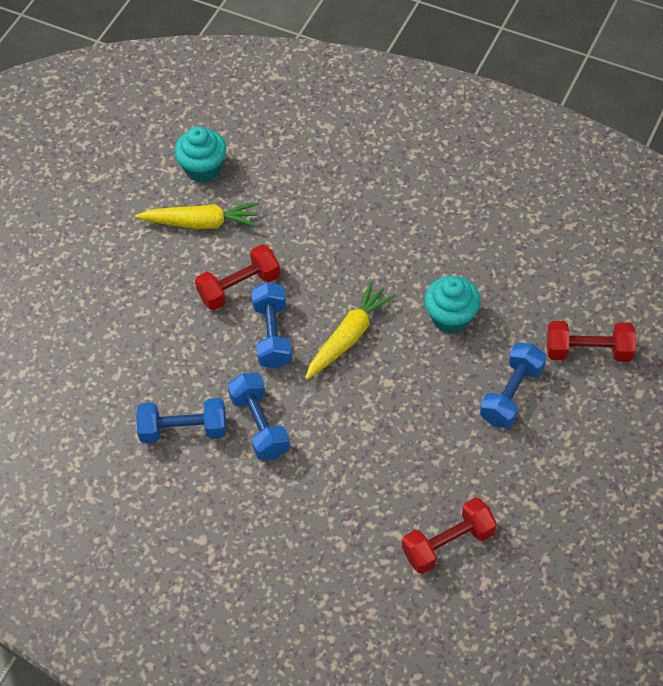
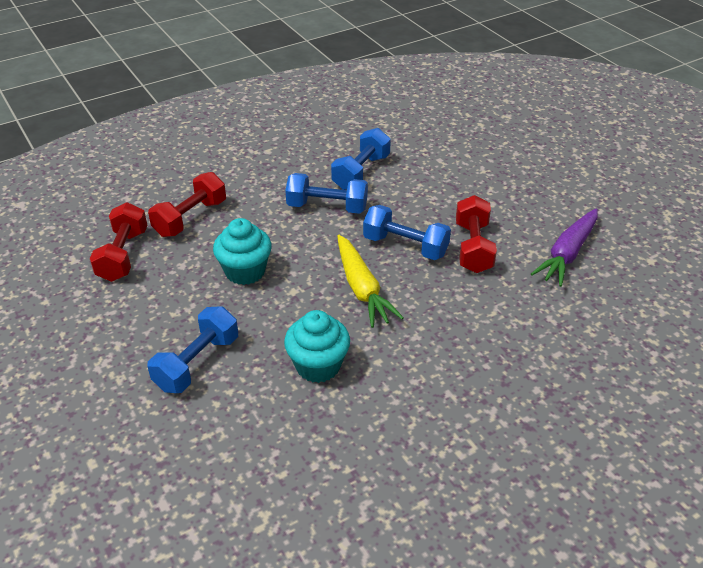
camera: 120 degrees right, 15 degrees down
(201, 223) = (567, 254): yellow carrot -> purple carrot
(203, 169) = (639, 280): turquoise cupcake -> turquoise cupcake (245, 271)
(511, 394) = (197, 363): blue dumbbell -> blue dumbbell turned 60 degrees clockwise
(588, 351) = (177, 451): red dumbbell -> red dumbbell (190, 218)

